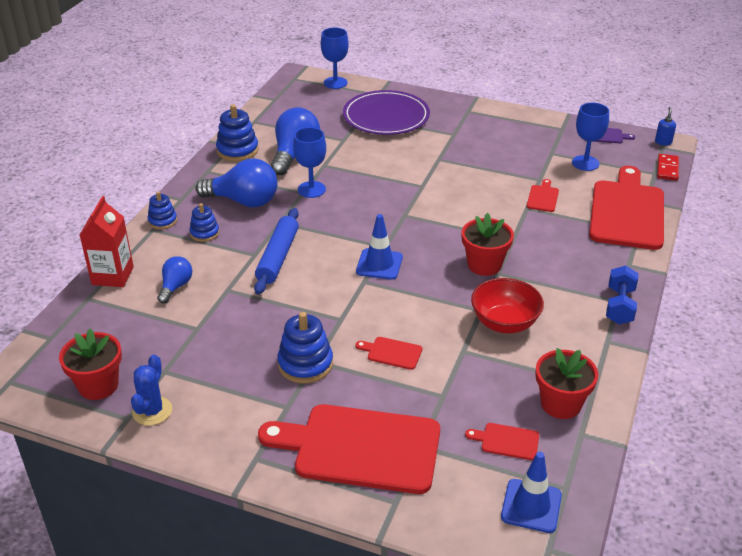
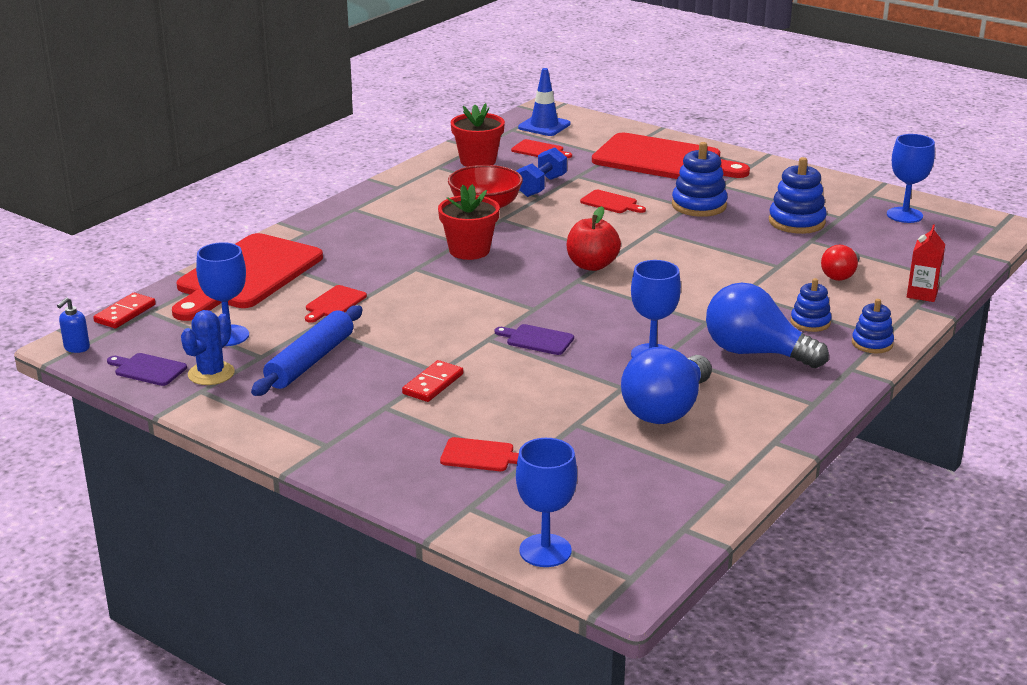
camera: 165 degrees left, 10 degrees down
(98, 385) = (904, 215): red flower pot -> blue goblet
(112, 276) = (922, 294): red carton -> red carton, size x0.66
(152, 411) = (847, 196): blue cactus -> blue cactus (211, 374)
(175, 287) = (840, 275): blue light bulb -> red light bulb
(237, 150) = (763, 430): blue stacking toy -> blue stacking toy (796, 222)
(278, 257) = (714, 286): blue rolling pin -> blue rolling pin (310, 361)
(379, 264) = (592, 265): blue traffic cone -> red apple
(386, 117) = (481, 455): purple plate -> red cutting board
(390, 190) = (537, 340): none -> purple cutting board
(436, 150) = (433, 384): none -> red domino
(619, 306) = (357, 205): blue dumbbell -> blue dumbbell (541, 186)

